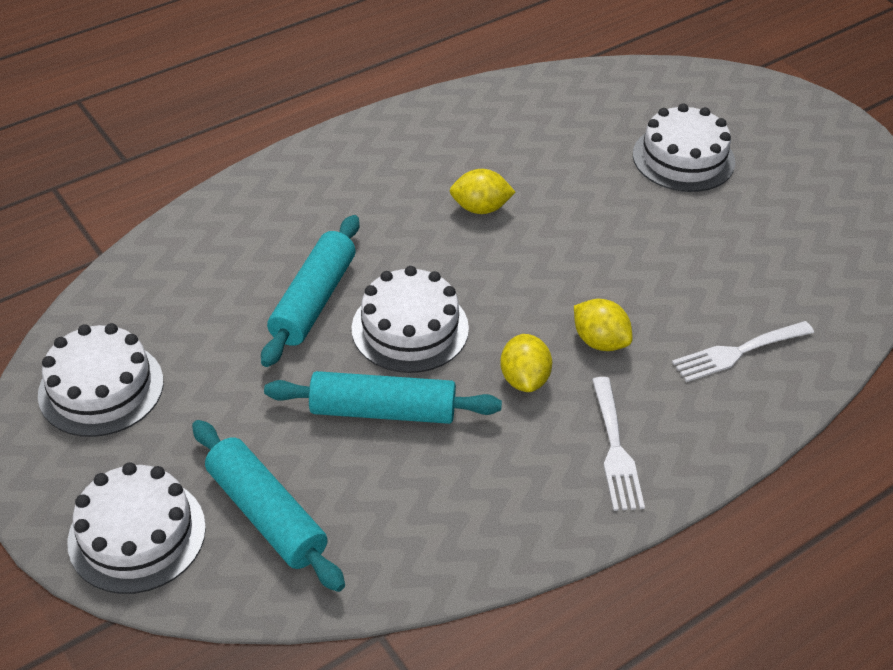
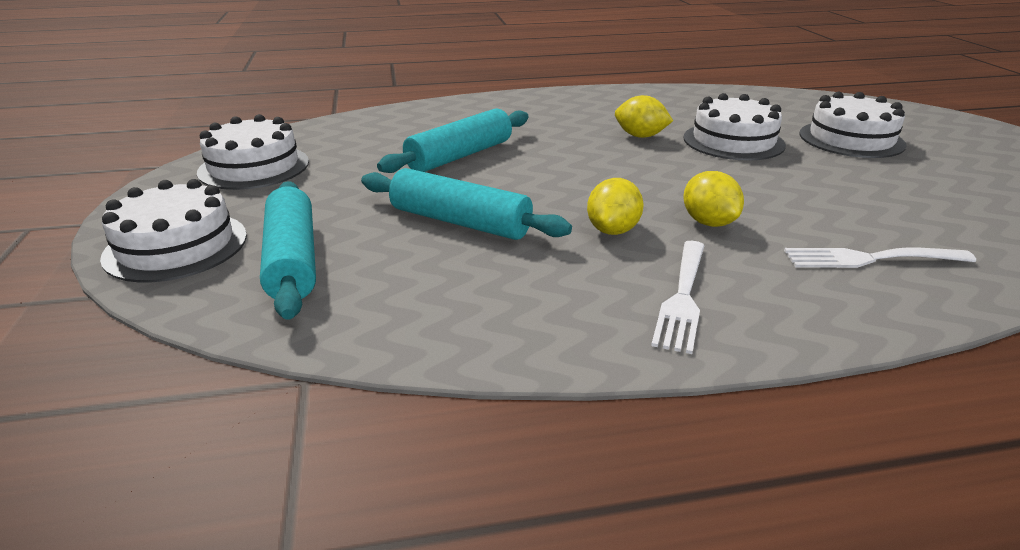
camera: 25 degrees right, 15 degrees down
(410, 328) = (527, 182): white cake -> white cake (733, 141)

